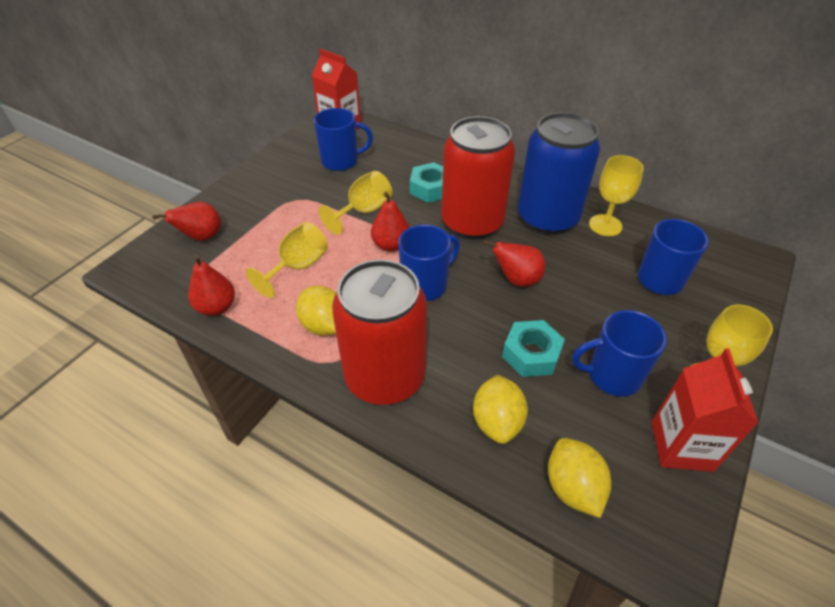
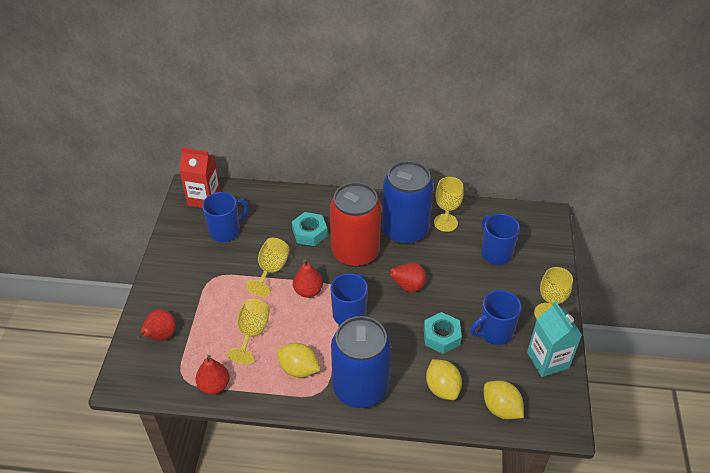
camera: 25 degrees left, 0 degrees up
(385, 377) = (360, 388): red can -> blue can
(681, 446) = (547, 360): red carton -> turquoise carton

